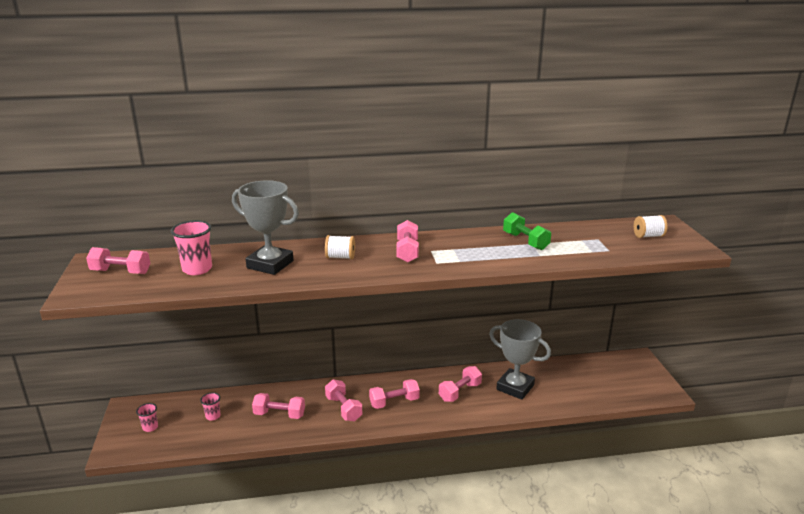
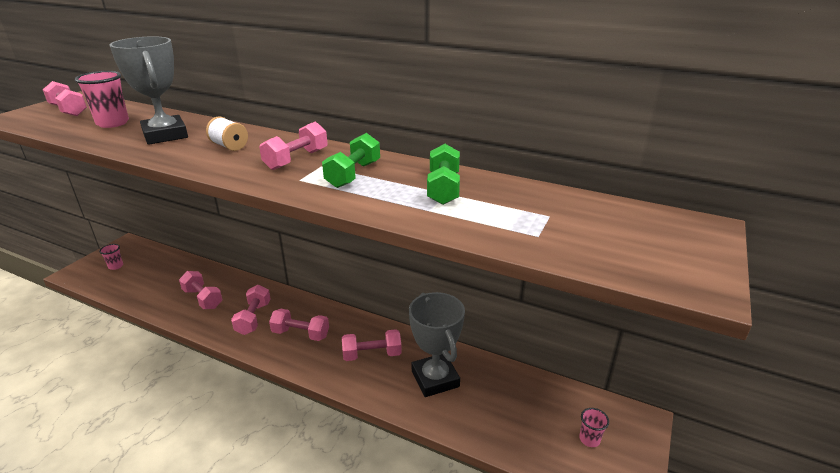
camera: 35 degrees right, 5 degrees up
(213, 416) = (161, 277): pink cup -> pink cup (589, 439)
(462, 249) = (353, 174): none -> green dumbbell
(648, 236) = (639, 237): white spool -> none

